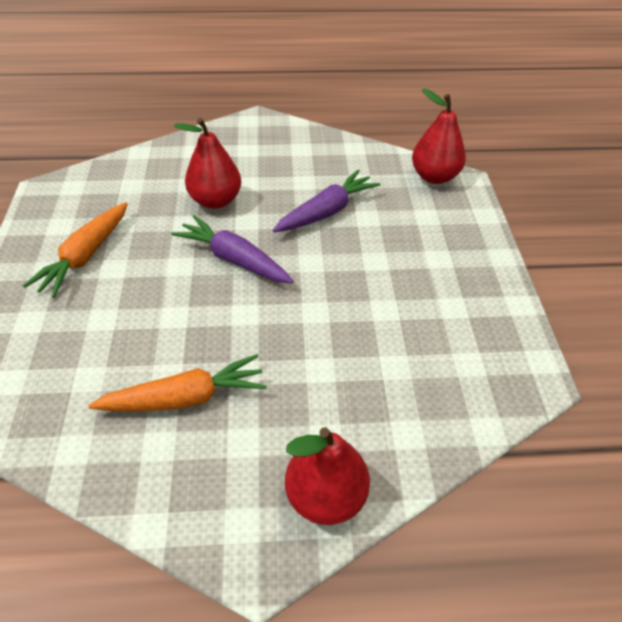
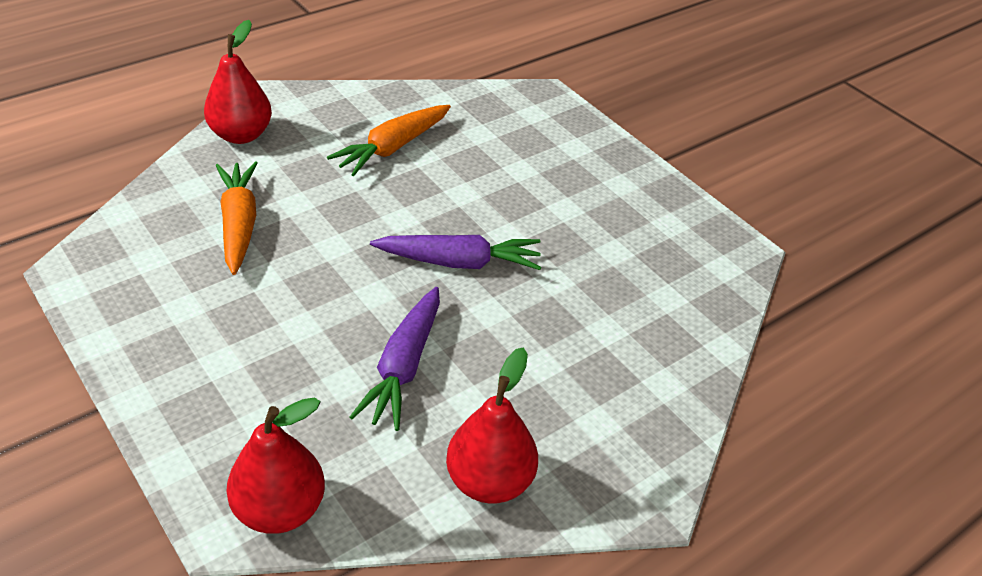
camera: 145 degrees right, 5 degrees down
(85, 256) = (604, 207): orange carrot -> orange carrot (239, 224)
(215, 200) = (552, 321): red pear -> red pear (490, 481)

